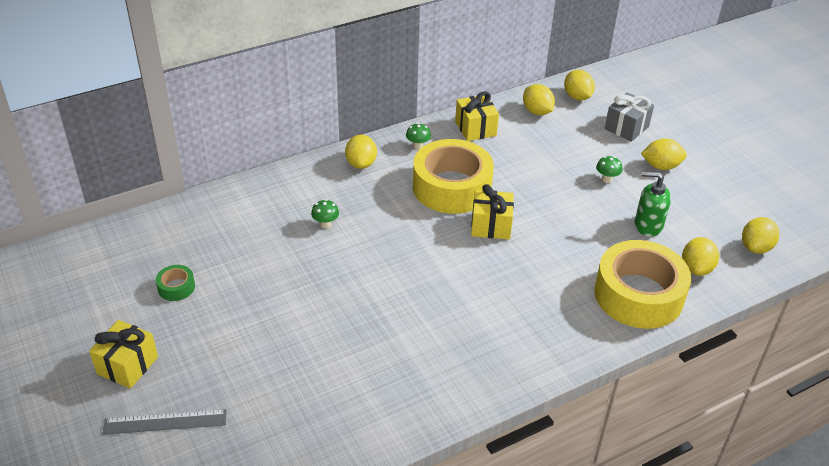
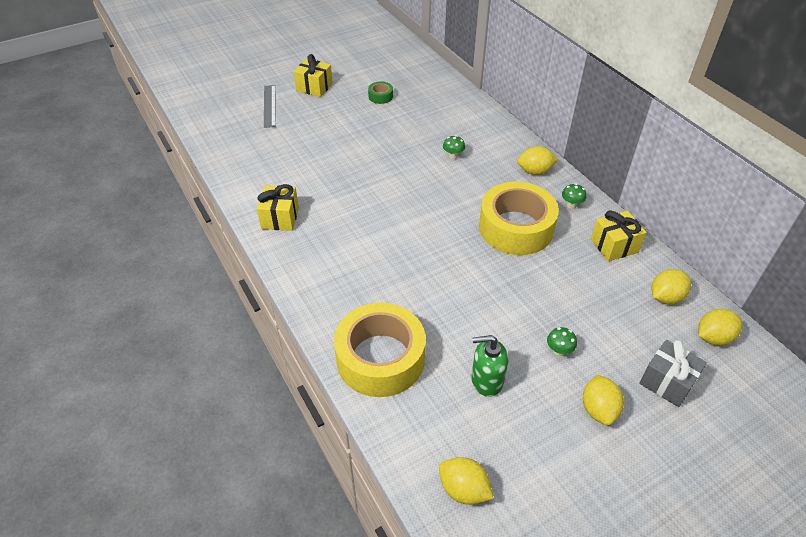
camera: 90 degrees right, 5 degrees up
(491, 226) = (466, 253): yellow gift -> yellow gift (280, 218)
(648, 225) = (486, 380): green soap dispenser -> green soap dispenser turned 105 degrees counterclockwise
(696, 268) = (422, 417): yellow lemon -> none

